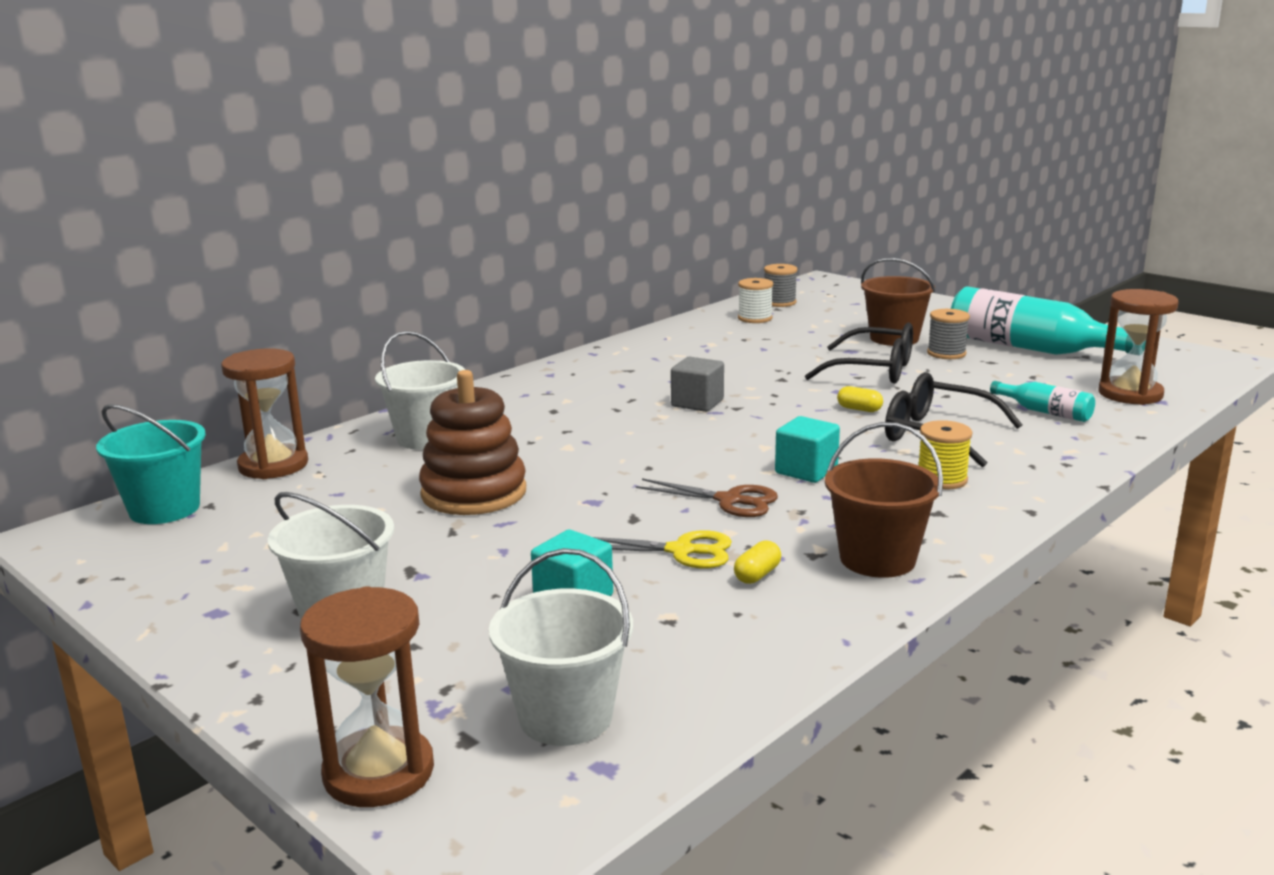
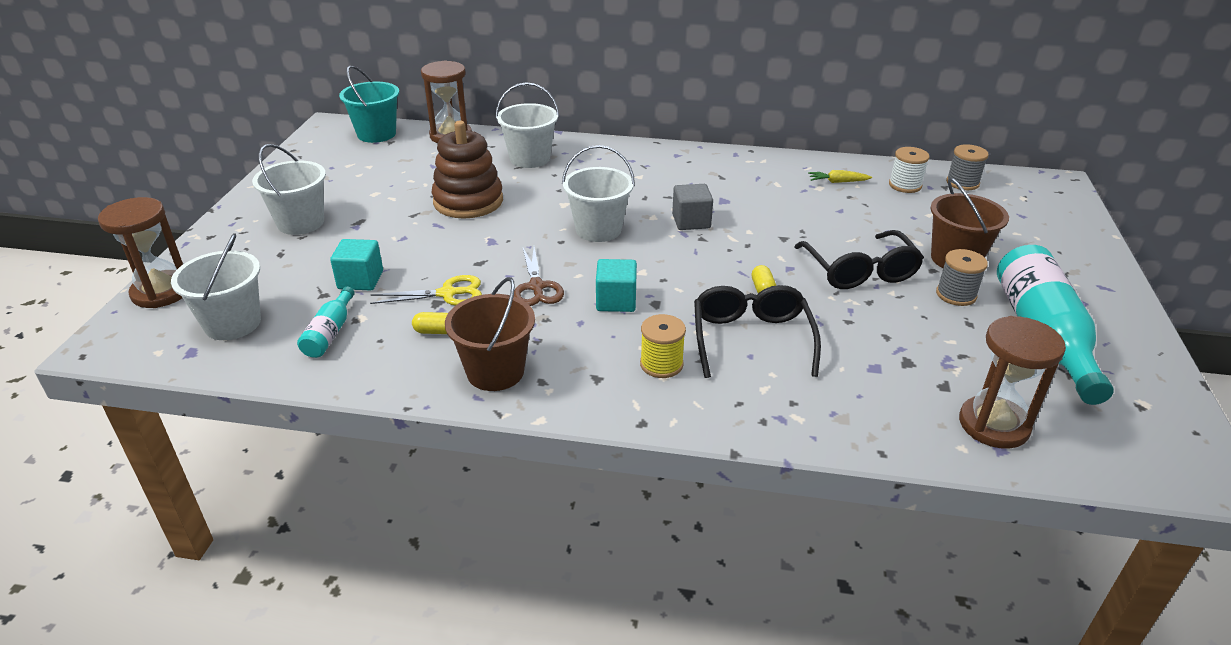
camera: 55 degrees right, 15 degrees up
(651, 444) = (598, 230): none -> white bucket
(681, 551) = (447, 294): yellow scissors -> yellow scissors turned 75 degrees counterclockwise
(712, 335) = (837, 182): none -> yellow carrot
(1045, 412) = (875, 383): turquoise bottle -> turquoise bottle (330, 333)

